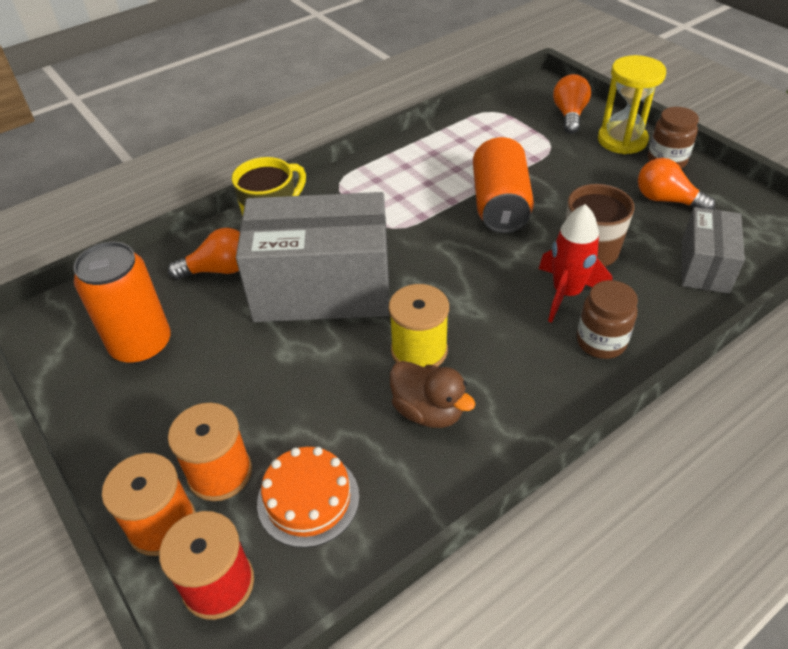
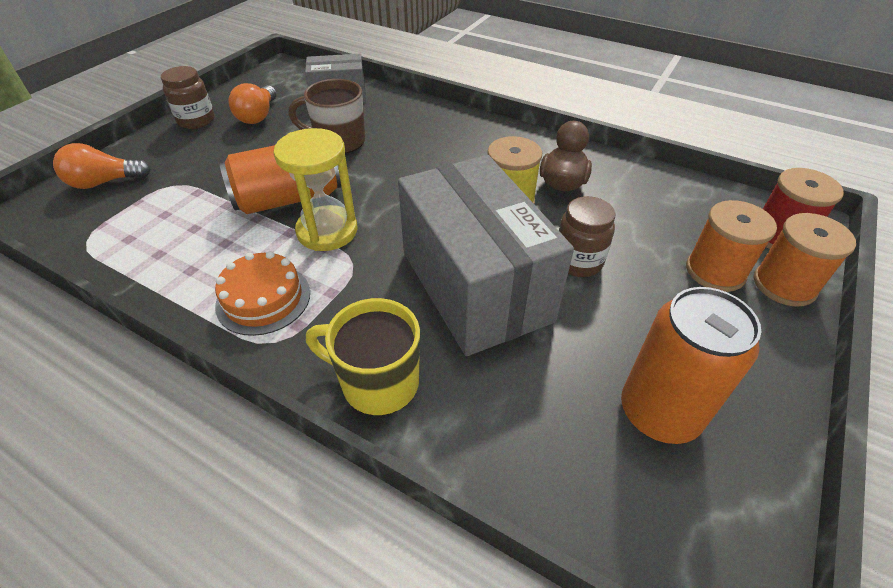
camera: 115 degrees left, 0 degrees up
(219, 270) = (499, 396): orange light bulb -> none
(308, 499) = (683, 217): orange cake -> orange cake (263, 299)
(566, 293) = (399, 145): red rocket -> none
(601, 342) = (442, 125): brown jar -> brown jar (578, 262)
(622, 140) = (160, 145): yellow hourglass -> yellow hourglass (327, 231)

